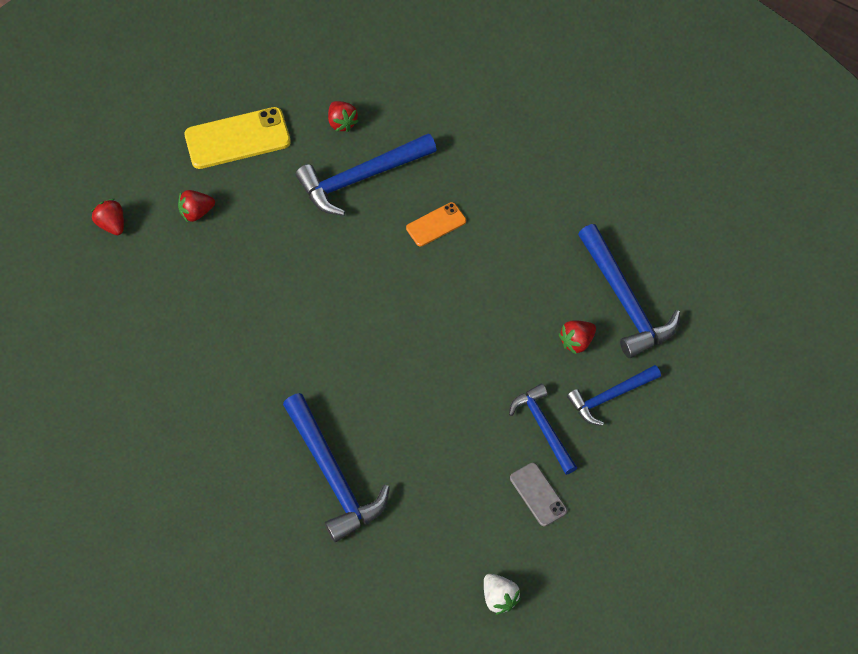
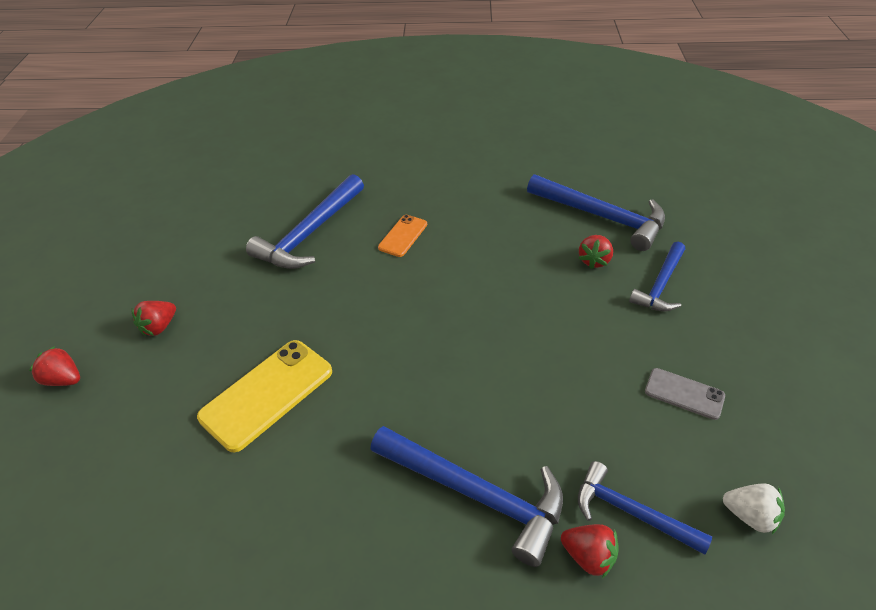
camera: 30 degrees left, 15 degrees down
(237, 138) = (169, 254): yellow phone -> yellow phone (267, 394)
(342, 123) = (264, 205): red strawberry -> red strawberry (588, 556)
(543, 427) = (632, 336): blue hammer -> blue hammer (631, 512)

